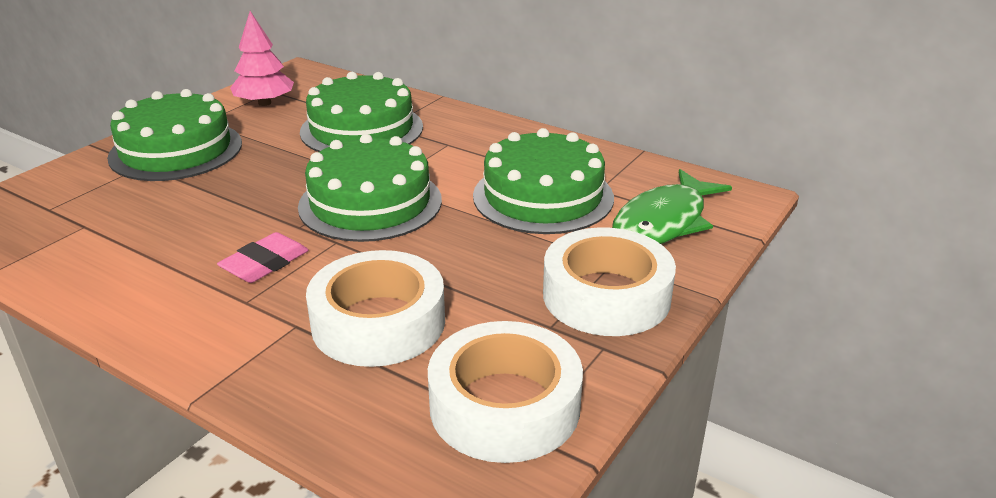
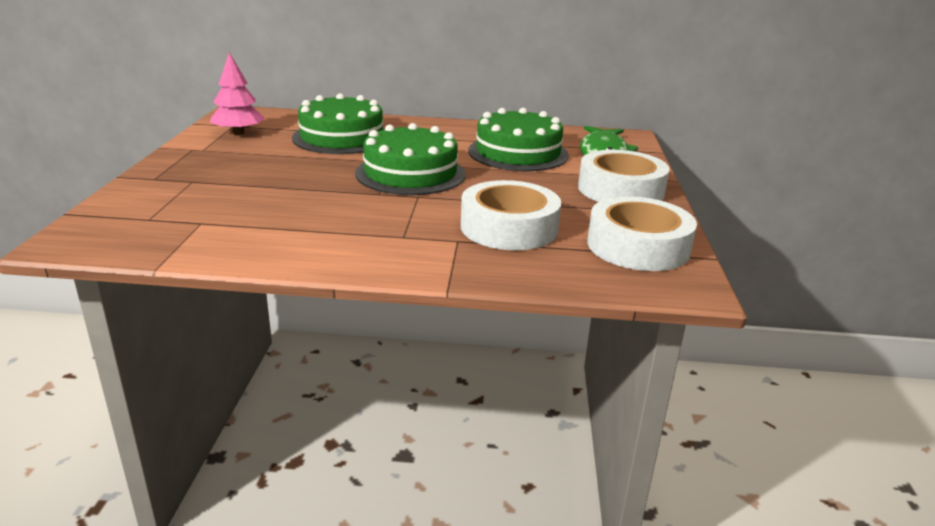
camera: 30 degrees left, 5 degrees down
(176, 150) = (207, 169): green cake -> none
(265, 263) = (385, 215): pink eraser -> none

